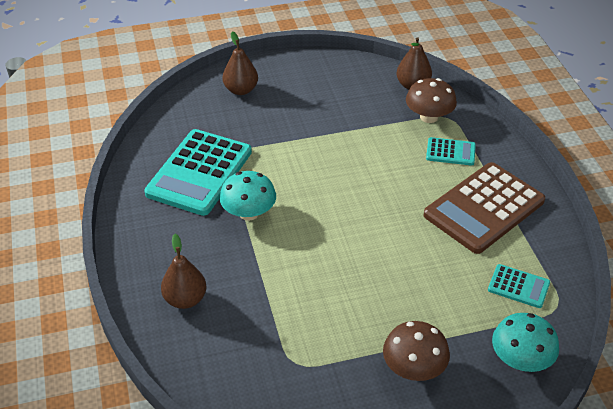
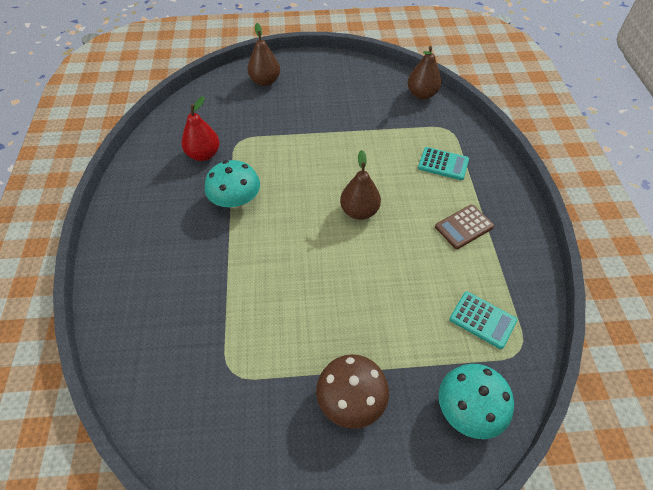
camera: 10 degrees right, 10 degrees up
(185, 299) = (148, 282): brown pear -> brown pear (359, 211)
(199, 173) = (204, 154): turquoise calculator -> red pear
(429, 117) = (430, 126): brown mushroom -> none
(484, 208) = (464, 227): brown calculator -> brown calculator, size x0.47

